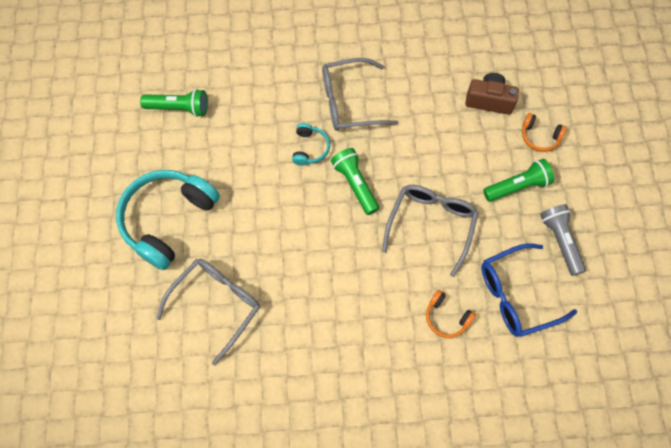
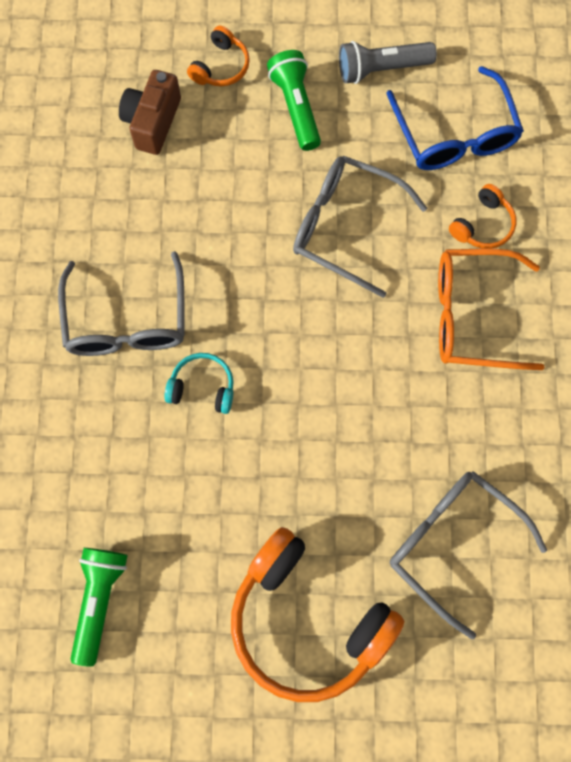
camera: 85 degrees left, 5 degrees up
(167, 219) = (306, 621): turquoise headphones -> orange headphones
(355, 184) = (271, 325): green flashlight -> none
(376, 312) = (472, 316): none -> orange glasses

